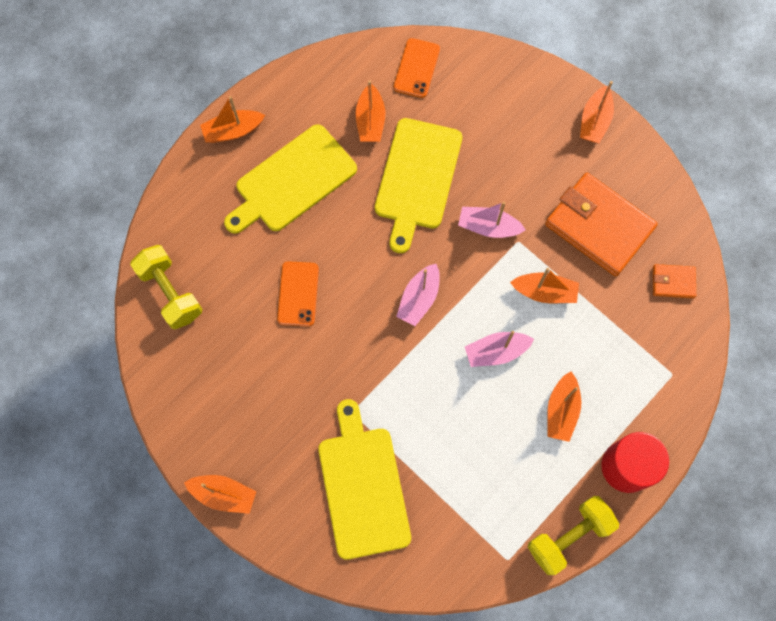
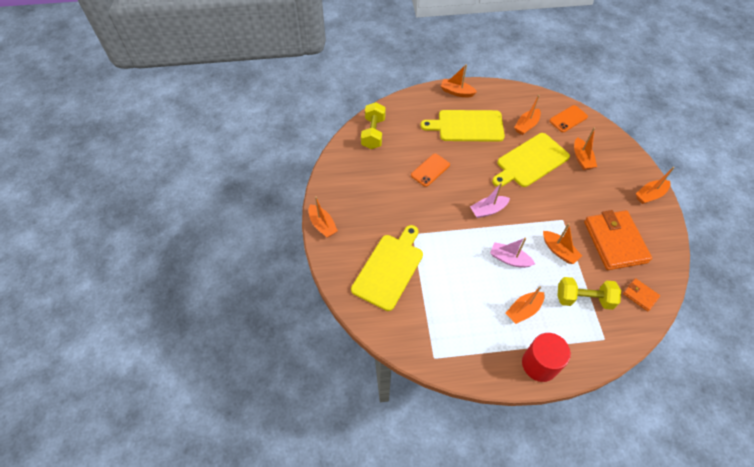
camera: 40 degrees right, 15 degrees down
(478, 124) = (582, 158): none -> orange boat
(488, 227) = (551, 203): pink boat -> none
(569, 536) = (477, 373): yellow dumbbell -> yellow dumbbell (583, 299)

